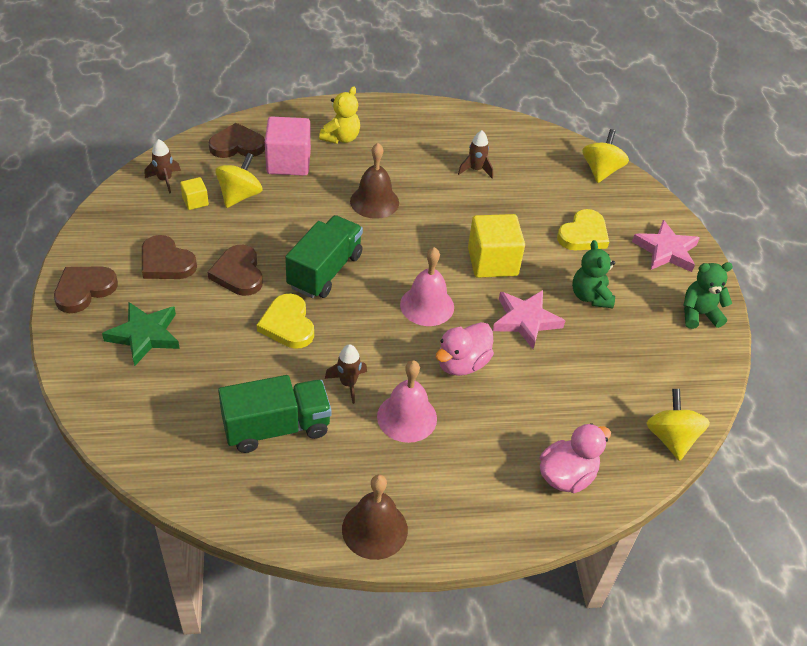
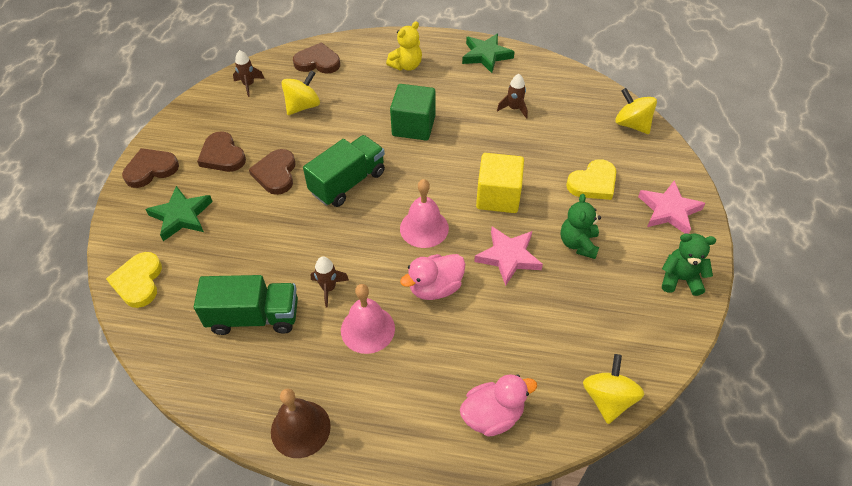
camera: 20 degrees right, 5 degrees up
(195, 201) = (265, 106): yellow cube -> none
(288, 162) = (354, 82): pink cube -> none
(288, 324) = (298, 225): yellow heart -> yellow heart (138, 282)
(374, 201) = (413, 126): brown bell -> green cube
(425, 117) = (486, 55): none -> green star
(601, 171) = (632, 124): yellow spinning top -> yellow spinning top turned 75 degrees counterclockwise

